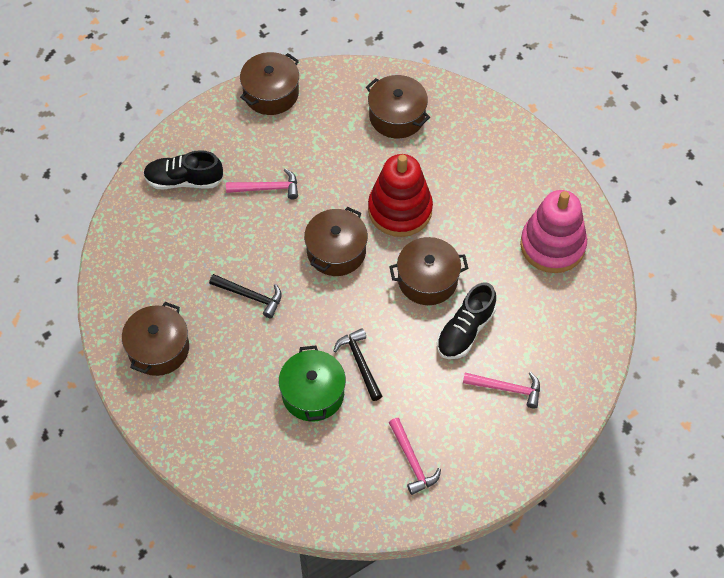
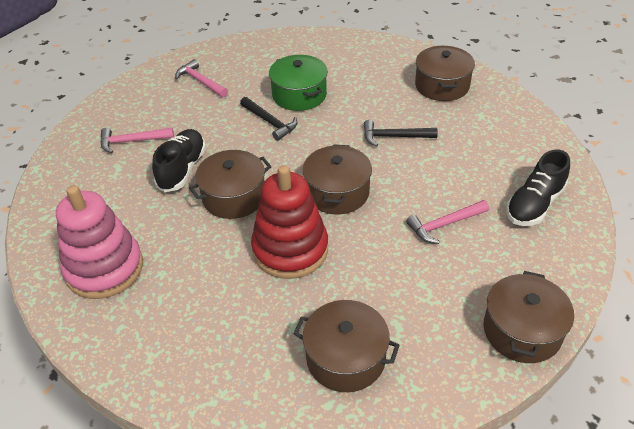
camera: 160 degrees right, 15 degrees down
(184, 180) = (534, 204): black shoe -> black shoe turned 150 degrees clockwise

